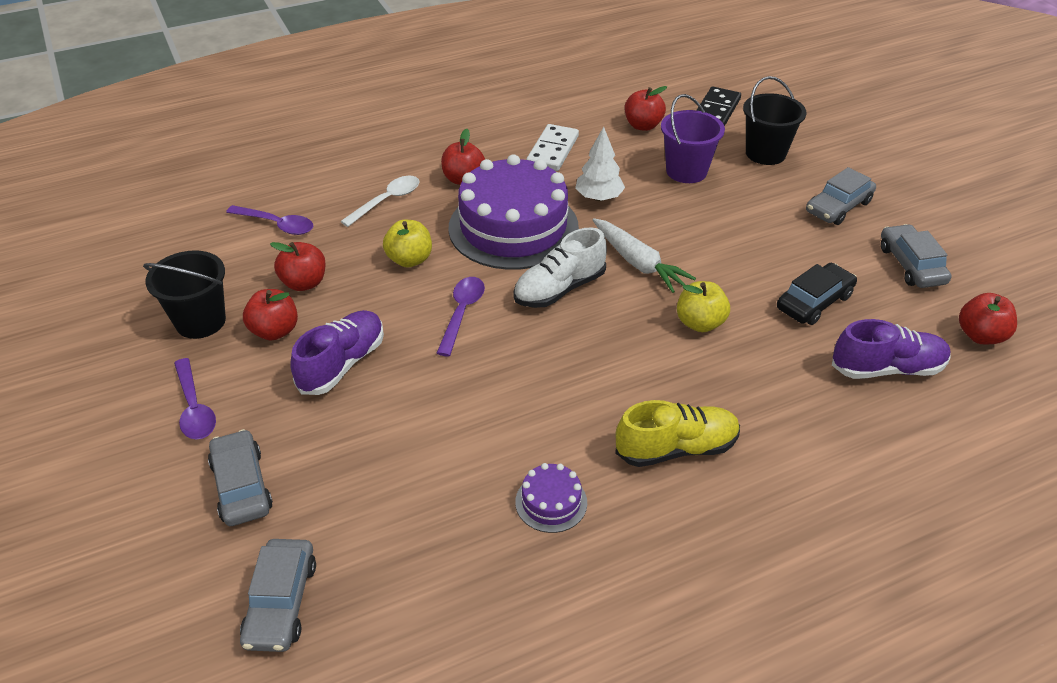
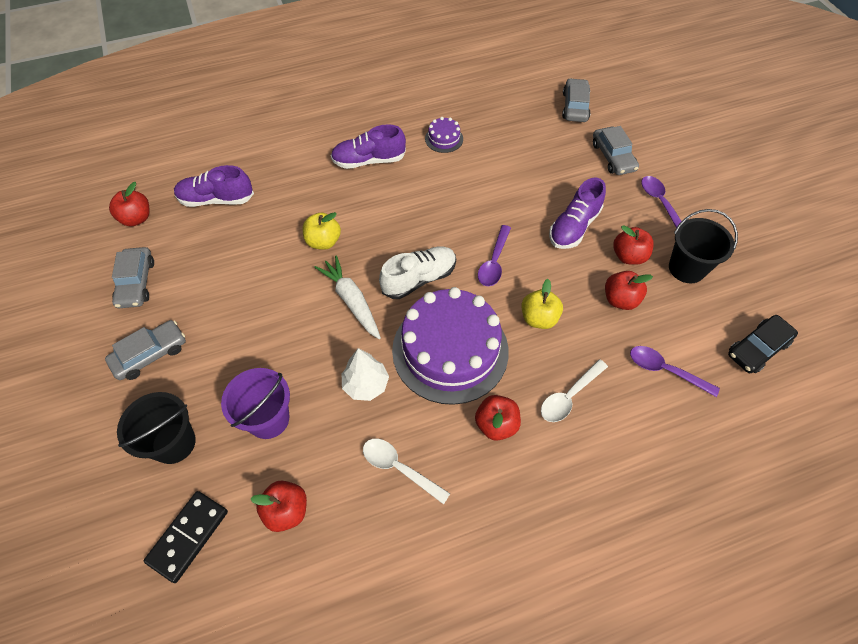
camera: 175 degrees left, 15 degrees up
(552, 150) = (399, 468): white domino -> white spoon
(676, 448) = (368, 161): yellow shoe -> purple shoe
(814, 302) = (233, 253): black car -> black car (757, 348)

